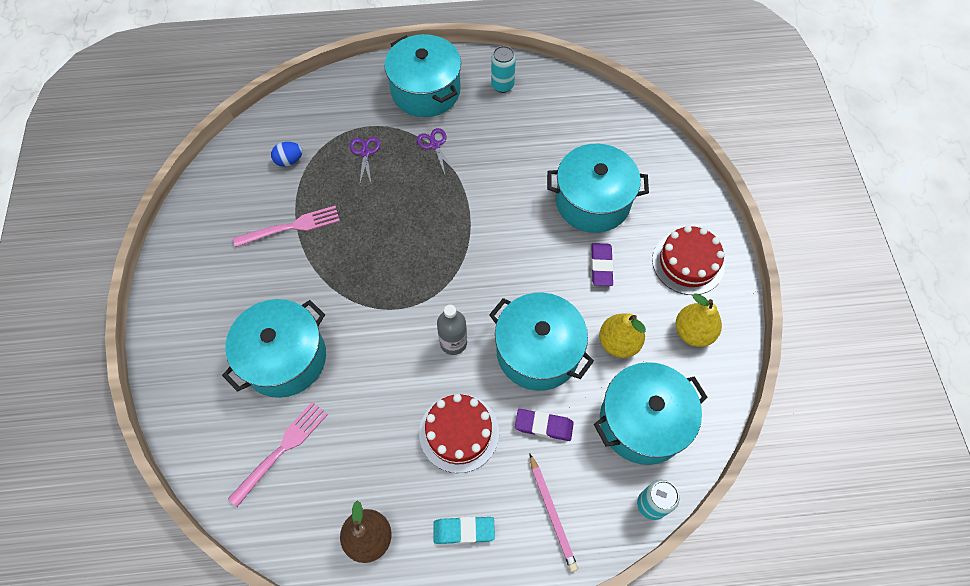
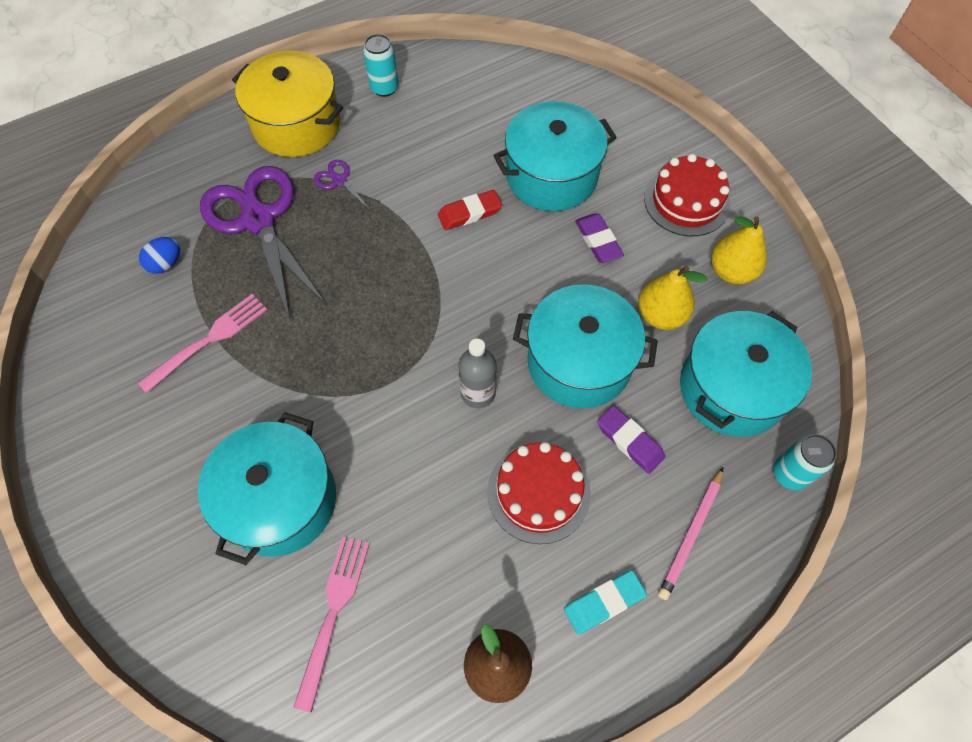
camera: 25 degrees left, 0 degrees up
(365, 153) = (258, 219): purple scissors -> purple scissors, size x2.40
(425, 91) = (297, 124): turquoise pot -> yellow pot
(516, 206) = (469, 213): none -> red eraser
(543, 426) = (629, 441): purple eraser -> purple eraser turned 60 degrees clockwise
(552, 513) = (691, 534): pink pencil -> pink pencil turned 75 degrees clockwise

